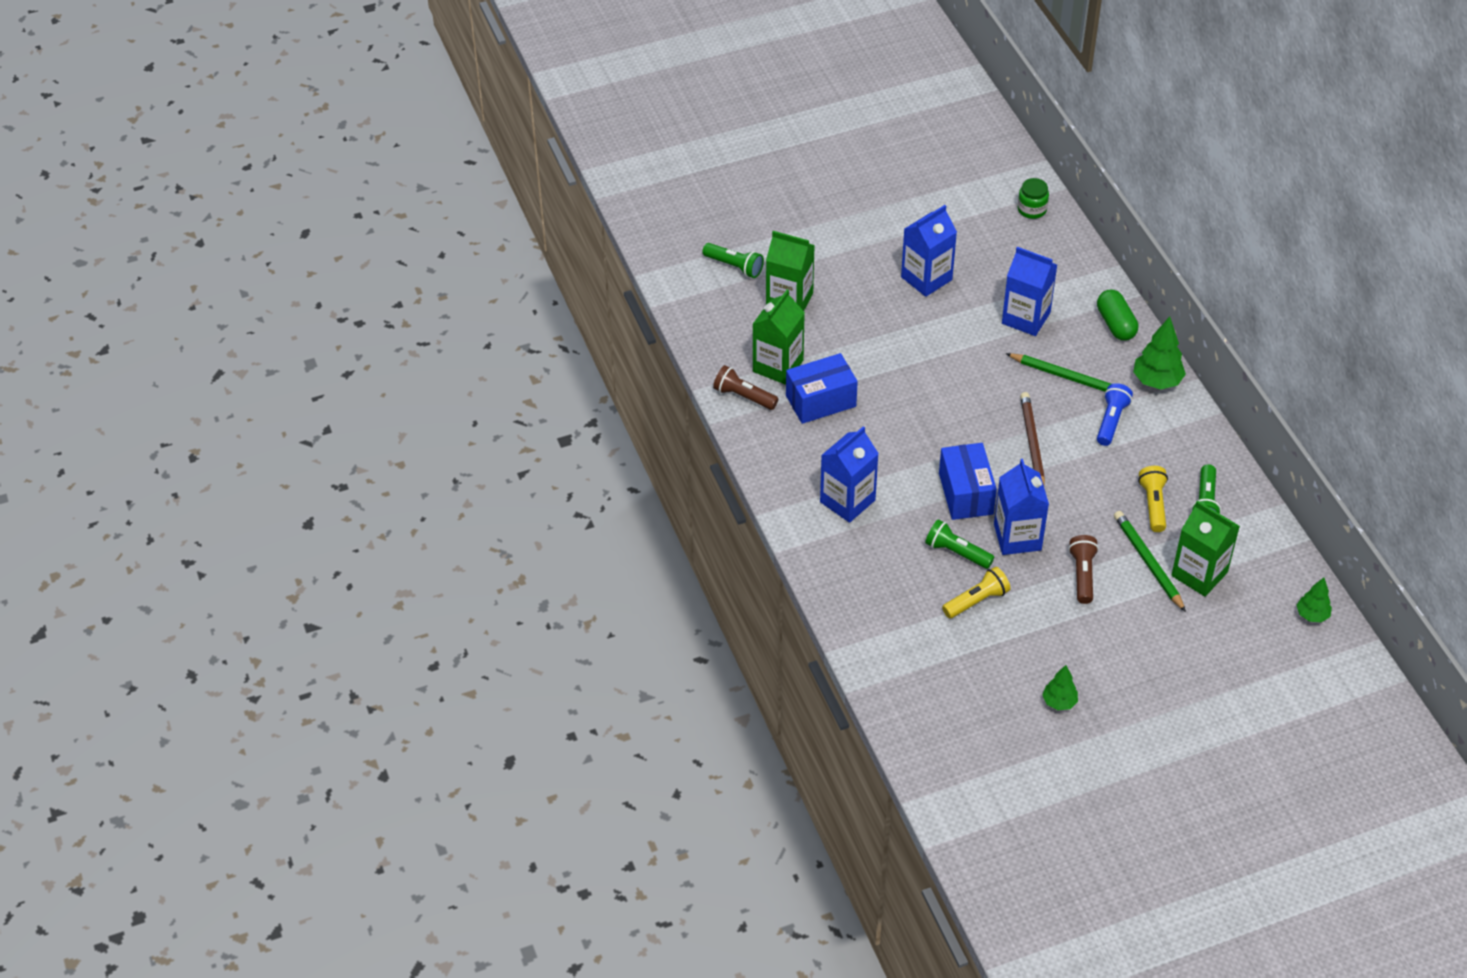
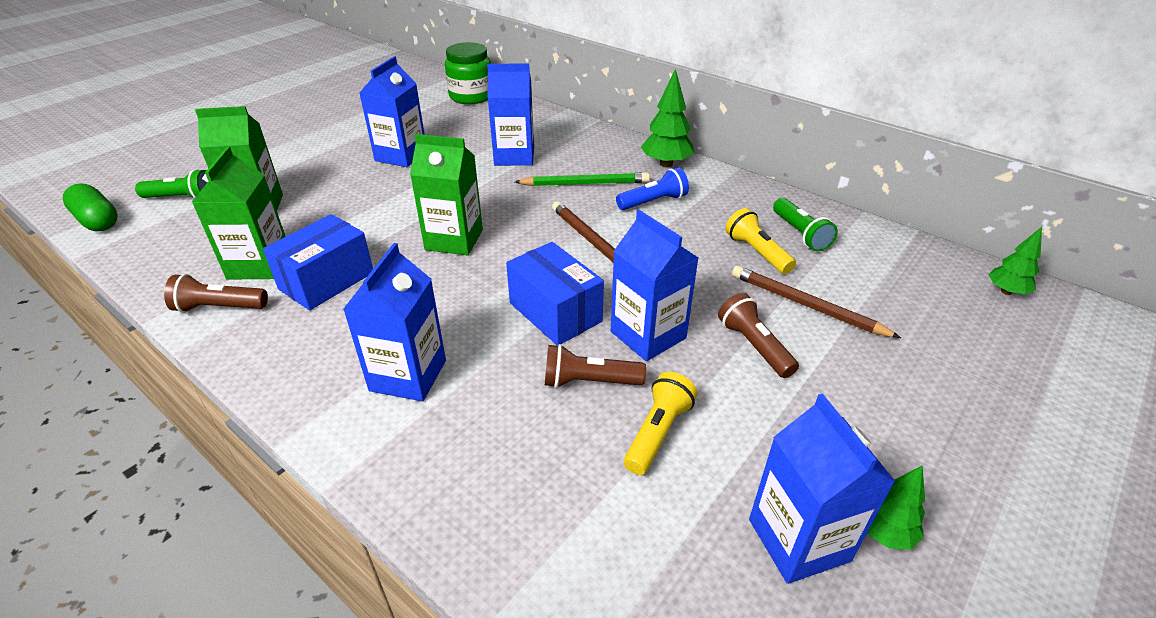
camera: 30 degrees left, 10 degrees down
(956, 552) = (589, 381): green flashlight -> brown flashlight
(1010, 685) = (798, 540): none -> blue carton
(1032, 209) = (471, 96): green jar -> green jar, size x1.65
(1111, 421) = (653, 202): blue flashlight -> blue flashlight turned 75 degrees clockwise
(1115, 324) = (597, 140): green capsule -> green capsule (97, 221)
(1148, 562) = (806, 305): green pencil -> brown pencil
(1199, 574) = (865, 296): green carton -> green carton (454, 240)

